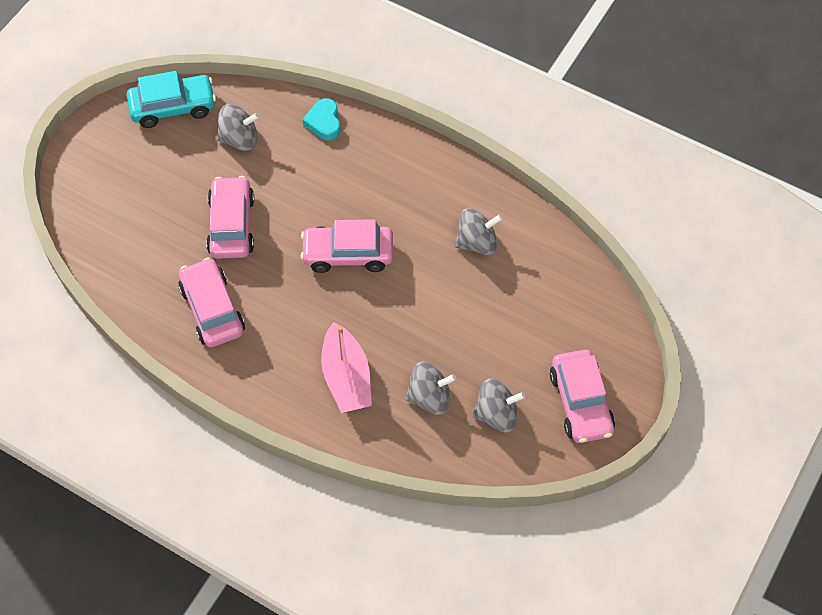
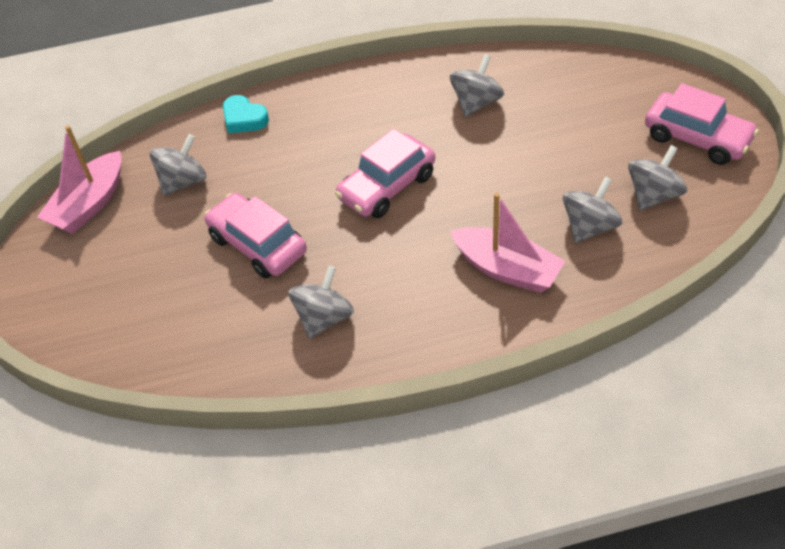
camera: 40 degrees left, 10 degrees down
(173, 107) = (89, 204): turquoise car -> pink boat
(212, 309) = (324, 318): pink car -> grey spinning top

